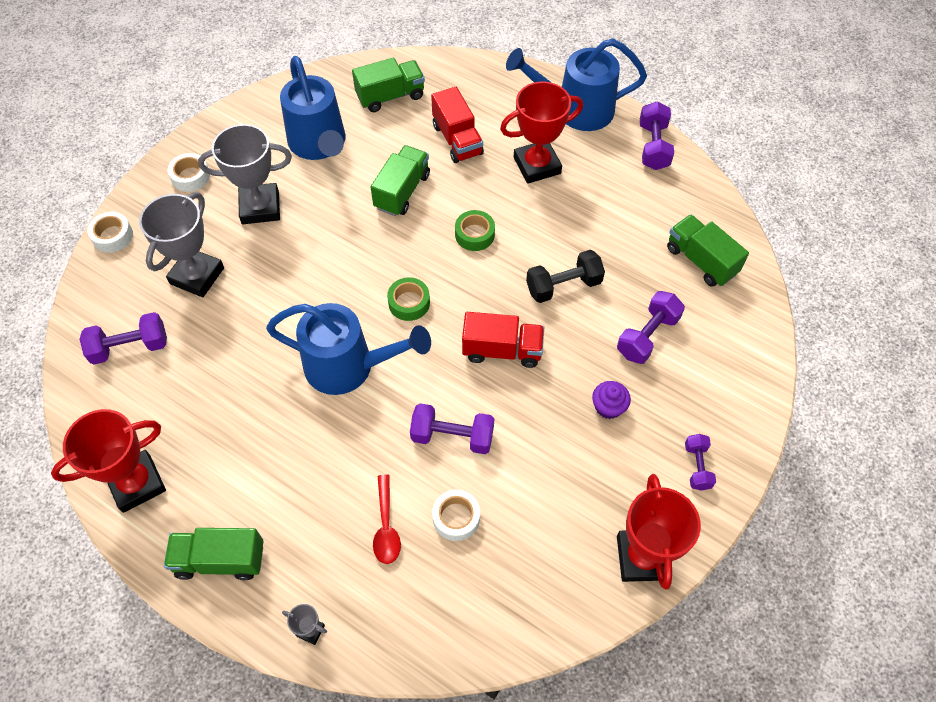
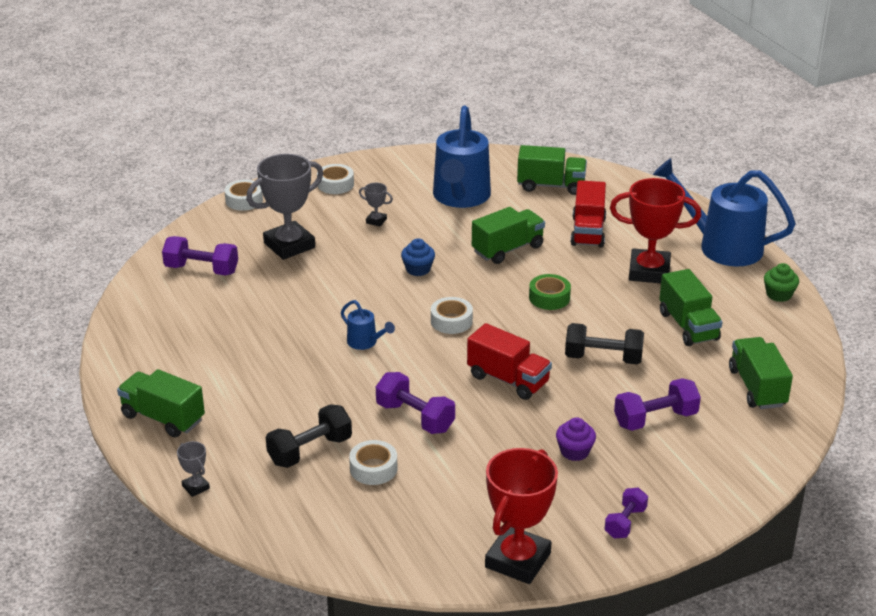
camera: 30 degrees right, 25 degrees down
(137, 483) = (139, 350): red trophy -> none
(260, 207) = (376, 221): grey trophy -> grey trophy, size x0.43
(338, 252) = (418, 269): none -> blue cupcake
(349, 366) = (365, 343): blue watering can -> blue watering can, size x0.44
(386, 527) = (310, 451): red spoon -> black dumbbell
(409, 303) = (451, 321): green tape -> white tape
(607, 215) = (688, 326): none -> green truck
(653, 146) = (779, 294): purple dumbbell -> green cupcake

